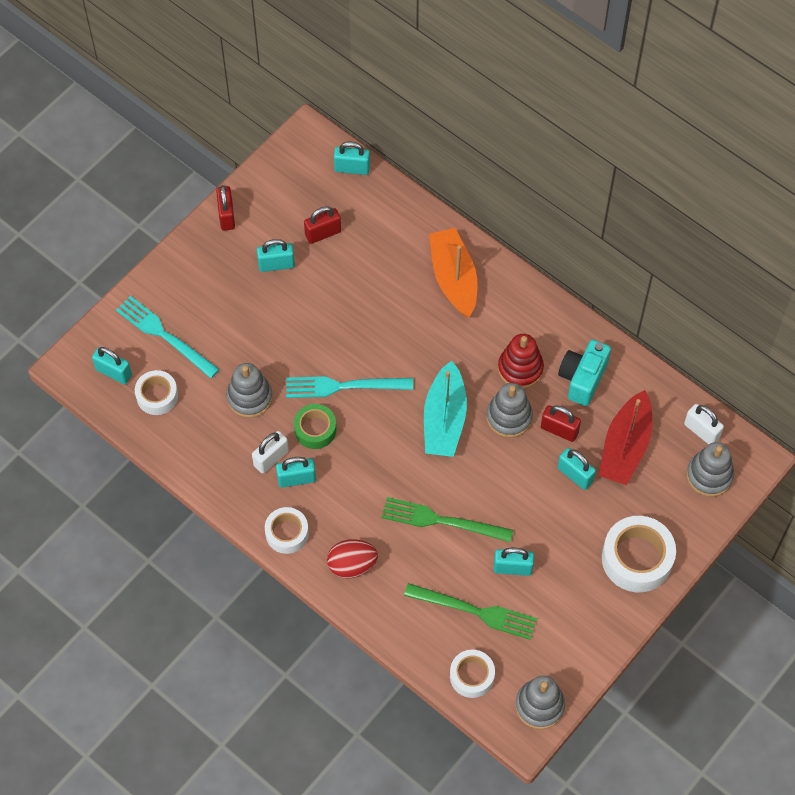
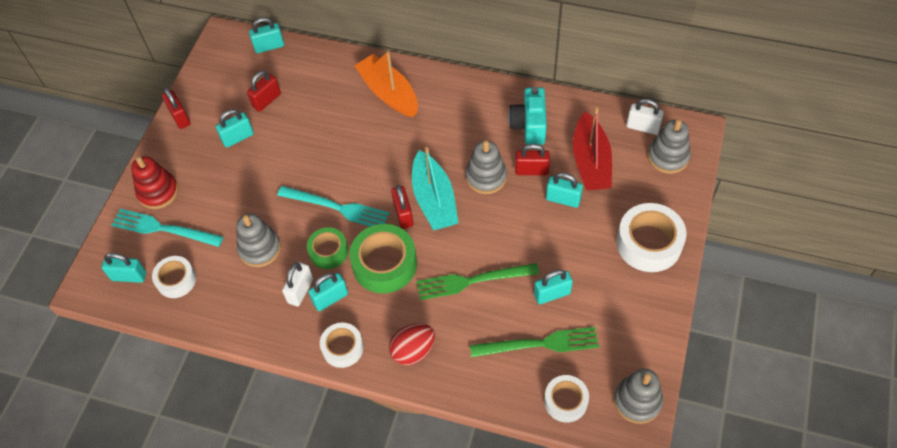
camera: 20 degrees left, 5 degrees down
(343, 386) = (337, 208): turquoise fork -> turquoise fork turned 135 degrees counterclockwise
(364, 466) = (384, 264): none -> green tape
(406, 422) = (403, 214): none -> red padlock
(520, 368) = (476, 137): red stacking toy -> red stacking toy (158, 192)

